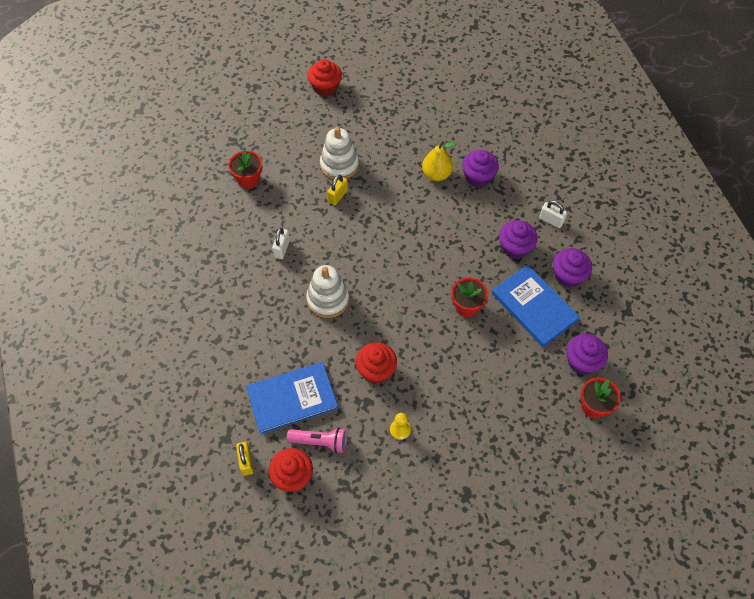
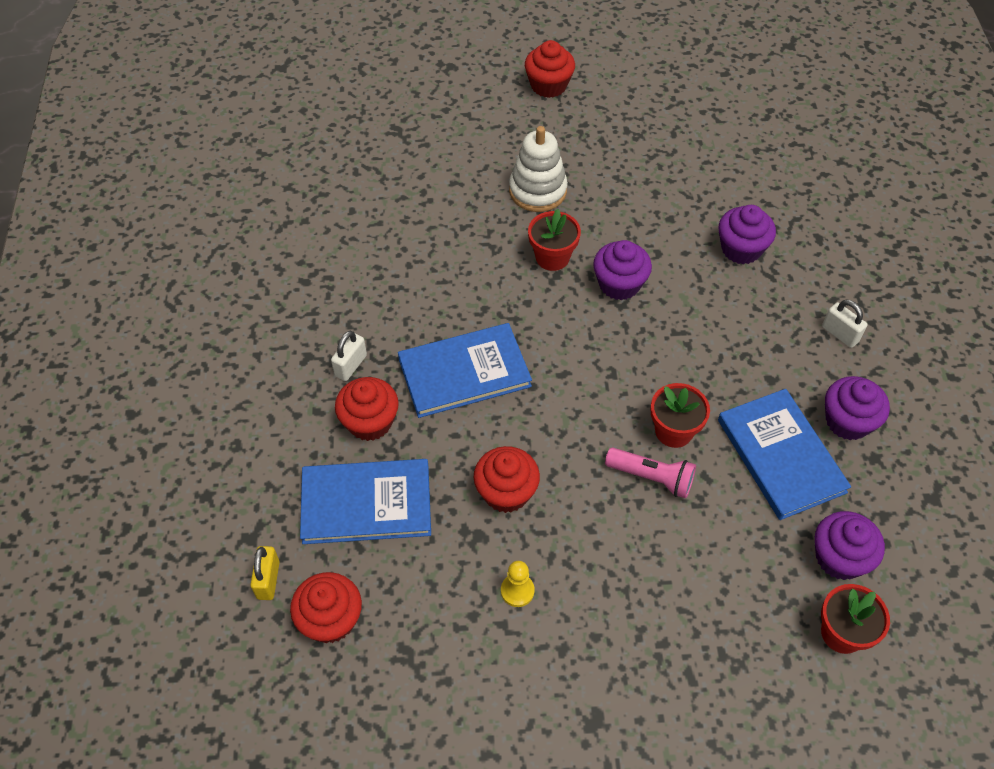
camera: 15 degrees right, 5 degrees down
(248, 179) = (401, 185): red flower pot -> red flower pot (552, 257)
(278, 346) = (370, 422): none -> red cupcake
(282, 249) = (419, 287): white padlock -> white padlock (351, 365)
(320, 442) = (388, 578): pink flashlight -> pink flashlight (652, 478)
(328, 299) = (464, 372): white stacking toy -> blue book
(338, 196) = (522, 232): yellow padlock -> none
(436, 174) = (678, 232): yellow pear -> none
(515, 247) = (772, 361): purple cupcake -> purple cupcake (619, 284)

